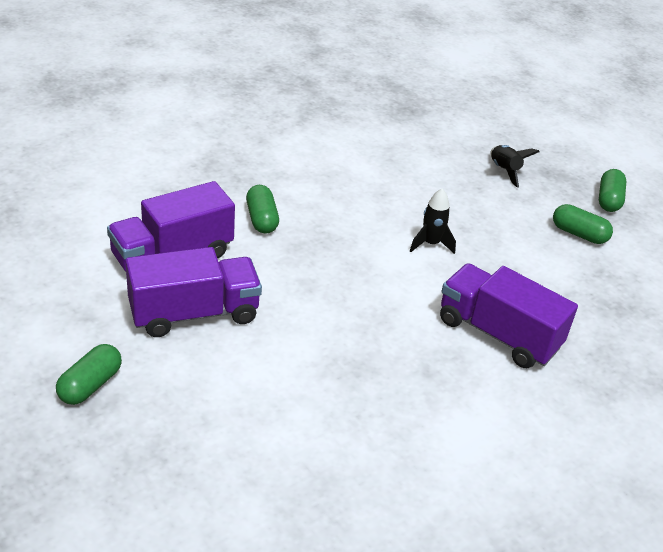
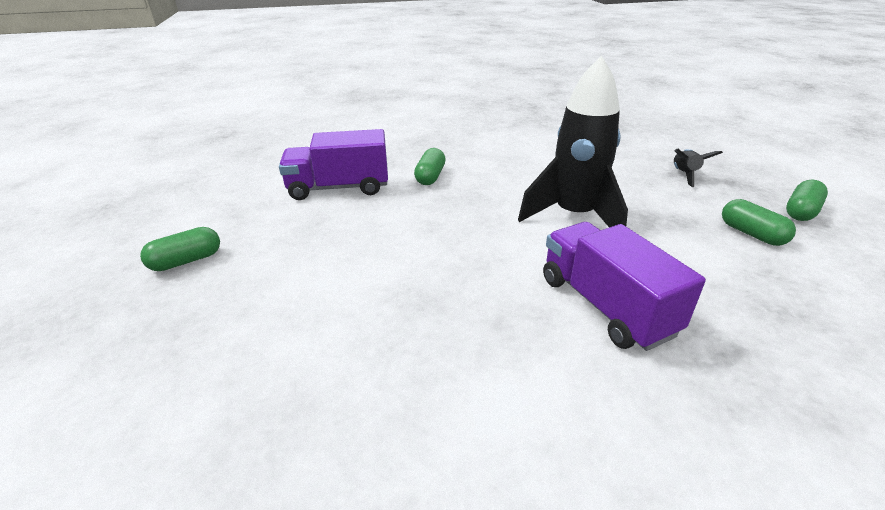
camera: 30 degrees right, 5 degrees down
(194, 313) = (317, 228): purple truck -> none
(430, 244) = (574, 216): black rocket -> black rocket, size x2.21

